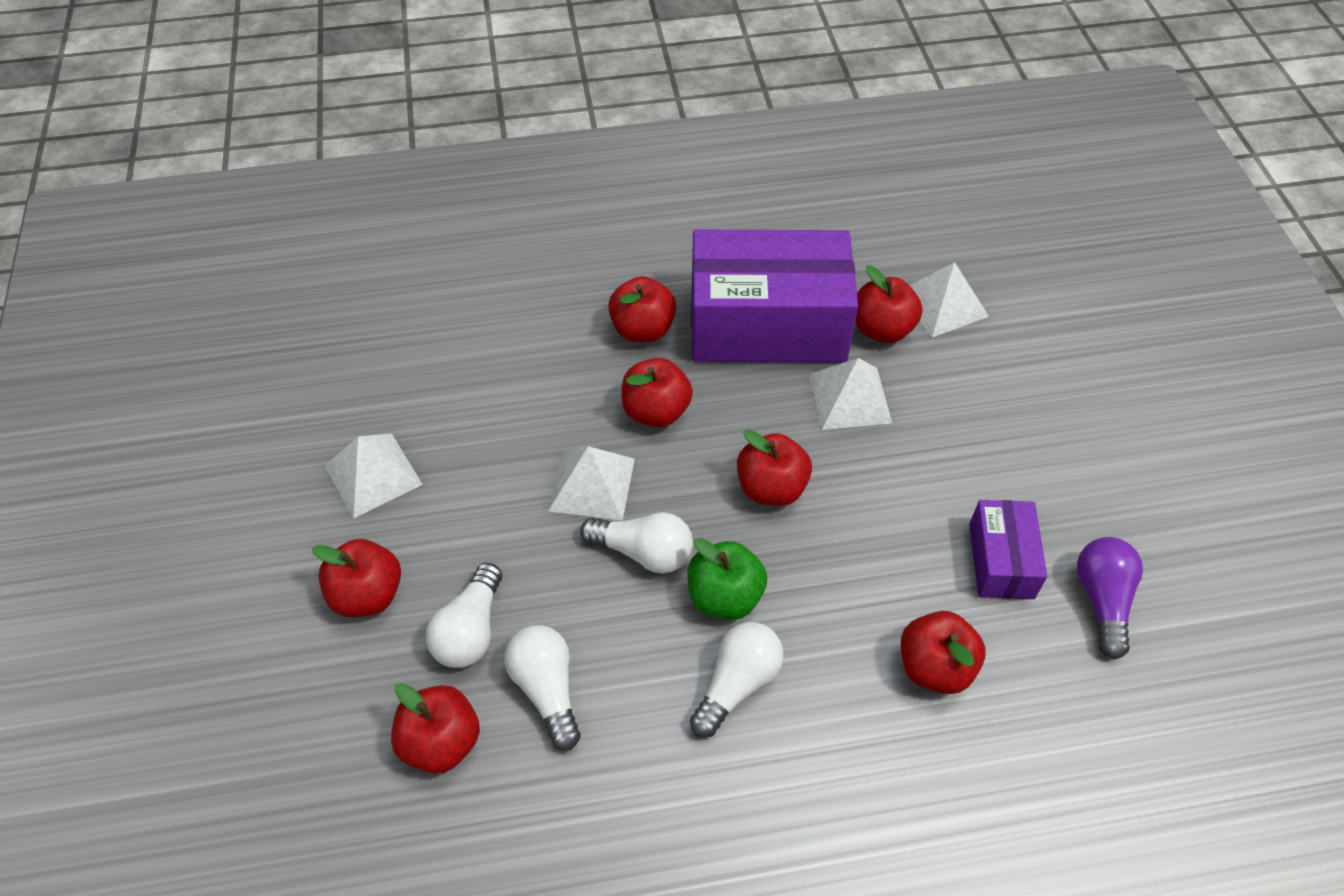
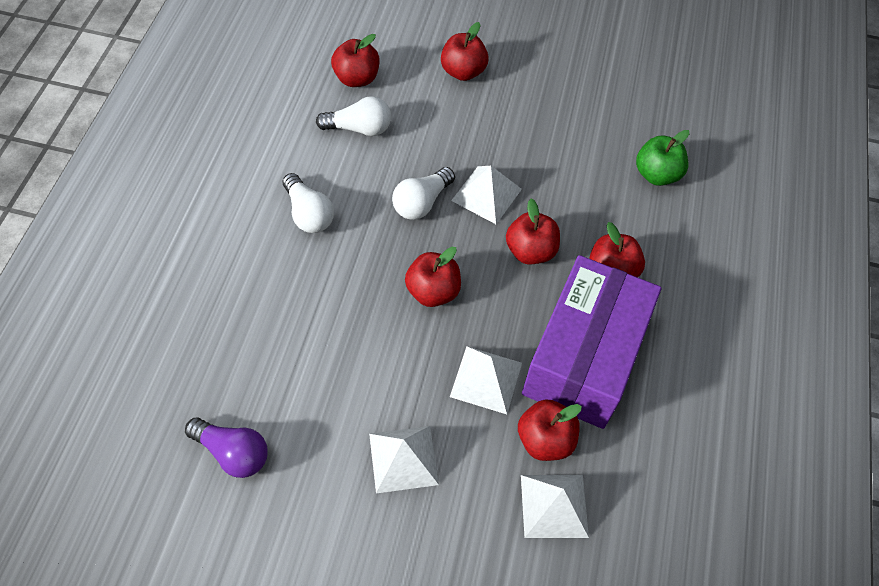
camera: 110 degrees right, 5 degrees up
(373, 474) = (547, 93): white pyramid -> white pyramid (403, 459)
(470, 630) = (415, 107): white light bulb -> none
(725, 597) = (367, 231): green apple -> green apple (656, 174)
(935, 667) = (254, 320): red apple -> none
(1001, 560) = (300, 404): purple box -> none

